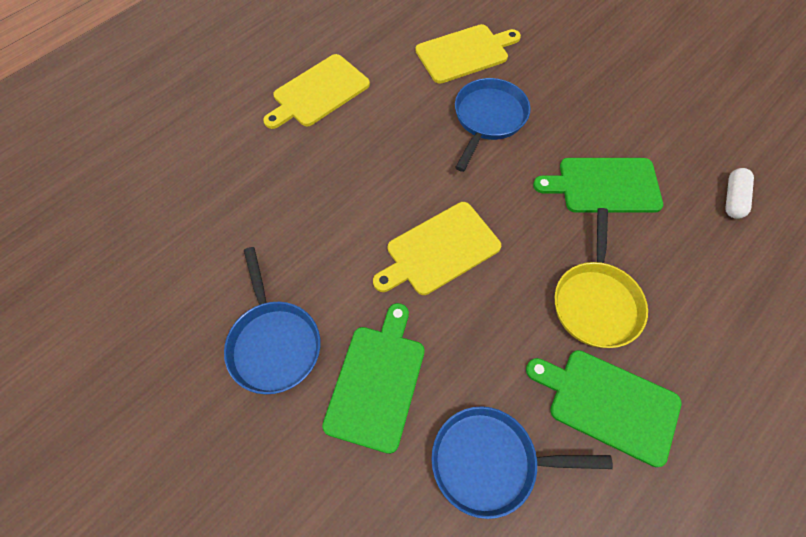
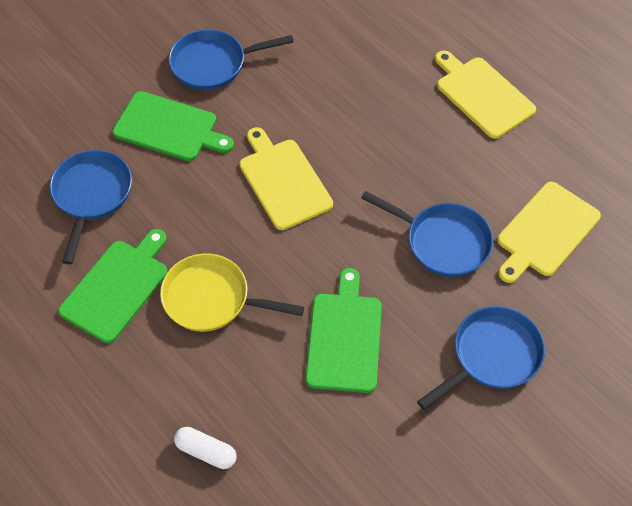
camera: 95 degrees right, 5 degrees down
(465, 53) = (546, 232): yellow cutting board -> yellow cutting board turned 60 degrees clockwise
(590, 86) = (492, 356): none -> blue pan
(733, 199) = (315, 469): white capsule -> white capsule (206, 452)

